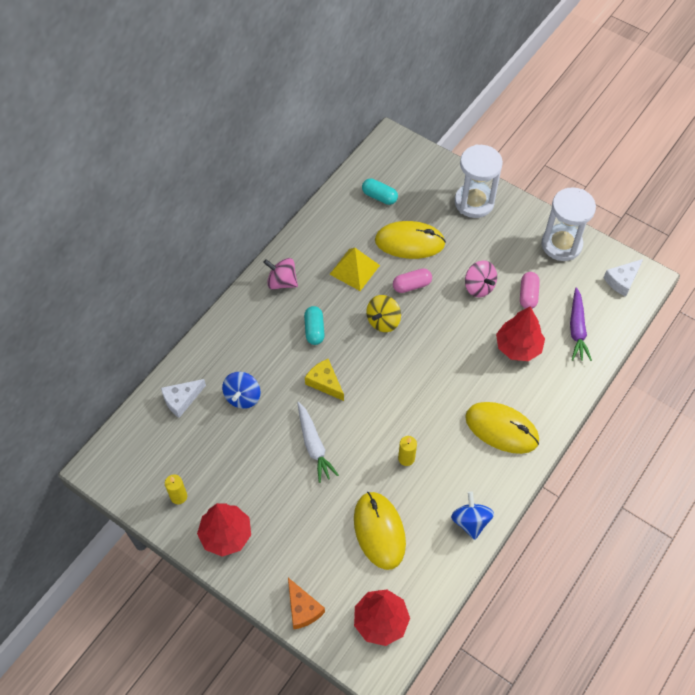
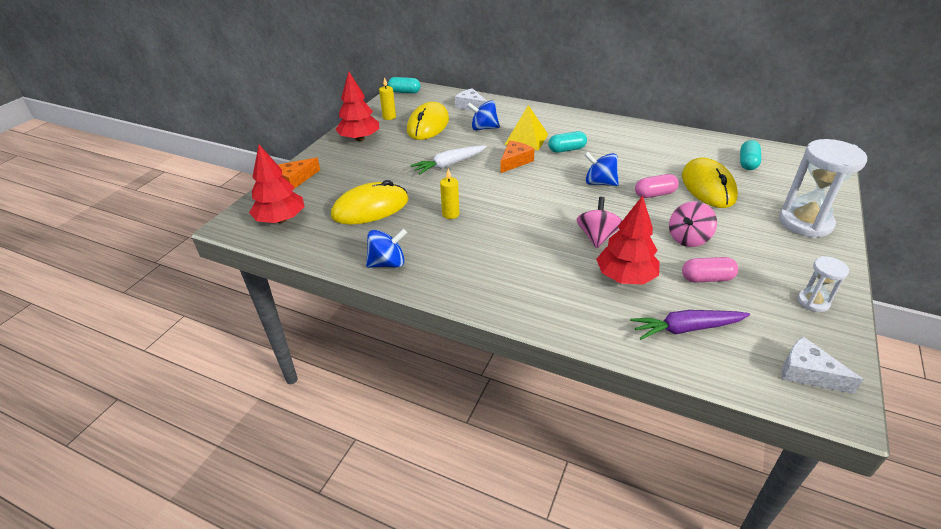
camera: 80 degrees right, 20 degrees down
(110, 471) = (404, 92): none -> turquoise capsule
(282, 282) = (606, 129): pink spinning top -> pink spinning top (597, 237)
(325, 382) = (515, 161): yellow cheese -> orange cheese
(354, 269) = (647, 160): yellow pyramid -> yellow pyramid (526, 139)
(383, 321) = (599, 183): yellow spinning top -> blue spinning top
(412, 285) = (654, 194): pink capsule -> pink capsule turned 75 degrees counterclockwise
(501, 429) = (507, 274): yellow mouse -> yellow mouse (428, 125)
(561, 244) = (813, 302): white hourglass -> white hourglass, size x0.51

